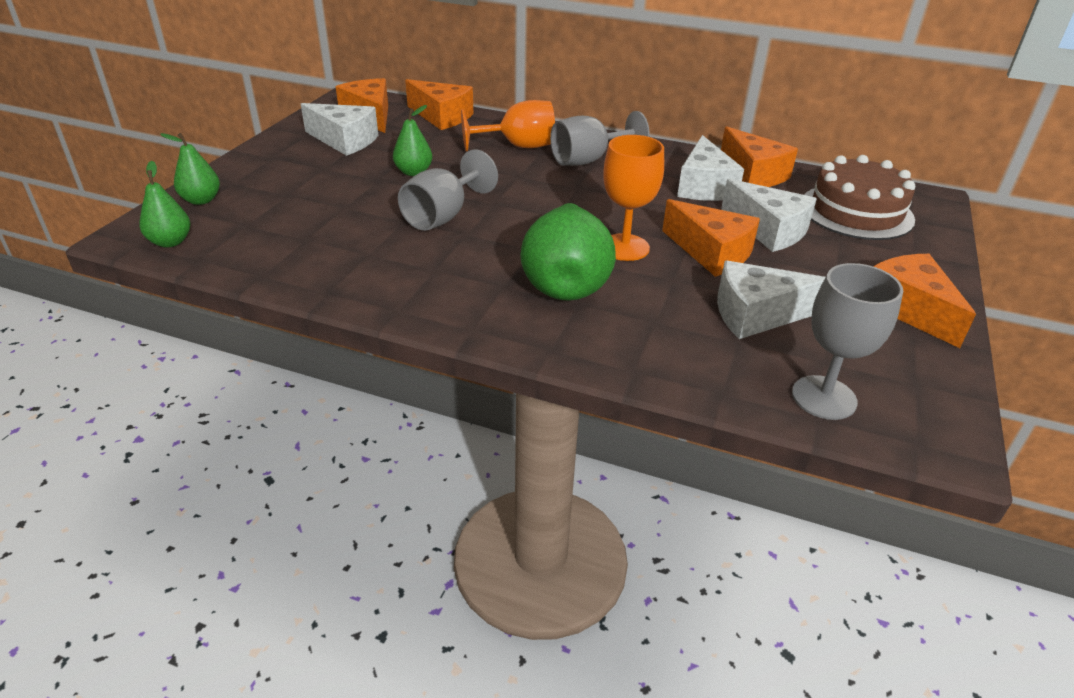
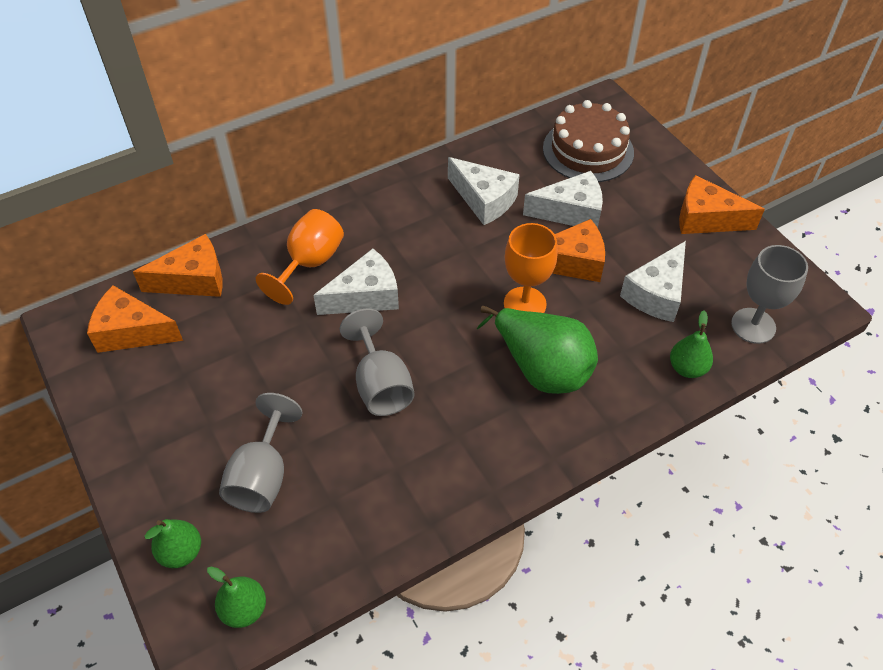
camera: 50 degrees left, 15 degrees up
(345, 141) = (167, 379): white cheese -> white cheese (365, 296)
(413, 172) = (284, 362): green pear -> green pear (687, 368)
(588, 160) = (379, 236): grey goblet -> grey goblet (262, 476)
(753, 174) = (493, 160): orange cheese -> none

